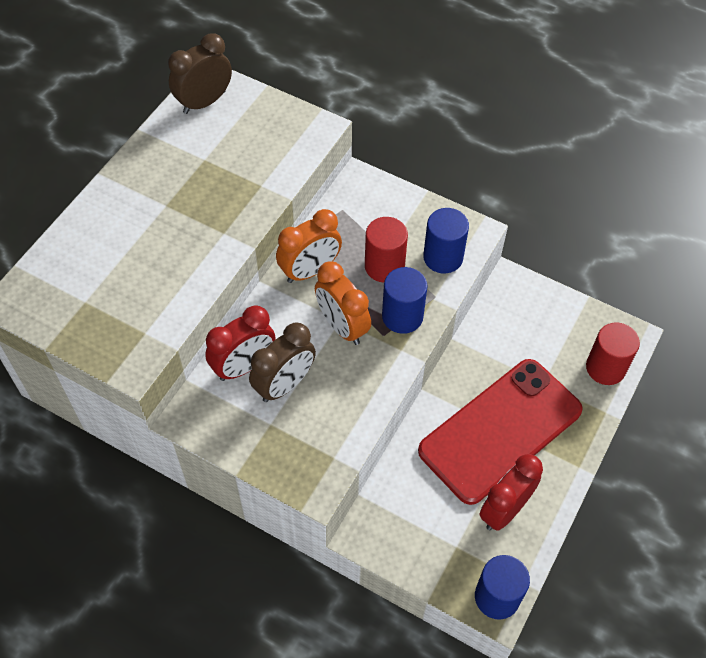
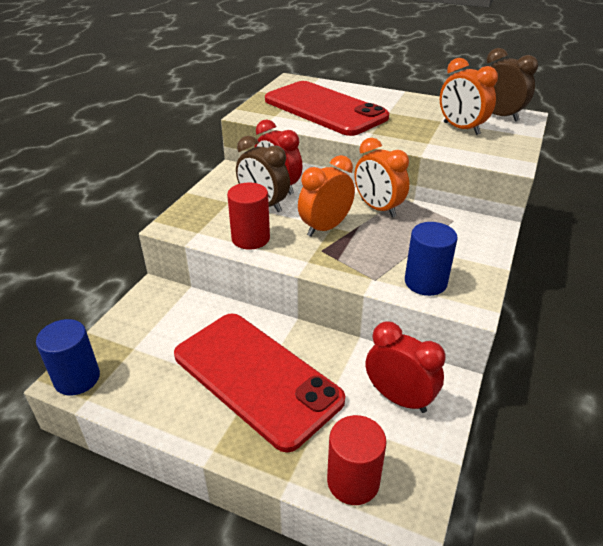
camera: 85 degrees right, 20 degrees down
(139, 273) = (324, 109): none -> red phone
(231, 146) = (461, 128): none -> orange clock
(384, 266) = (399, 246): red cylinder -> red cylinder (250, 238)
(402, 316) = (345, 260): blue cylinder -> none
(504, 510) = (166, 382): red clock -> red clock (399, 398)

